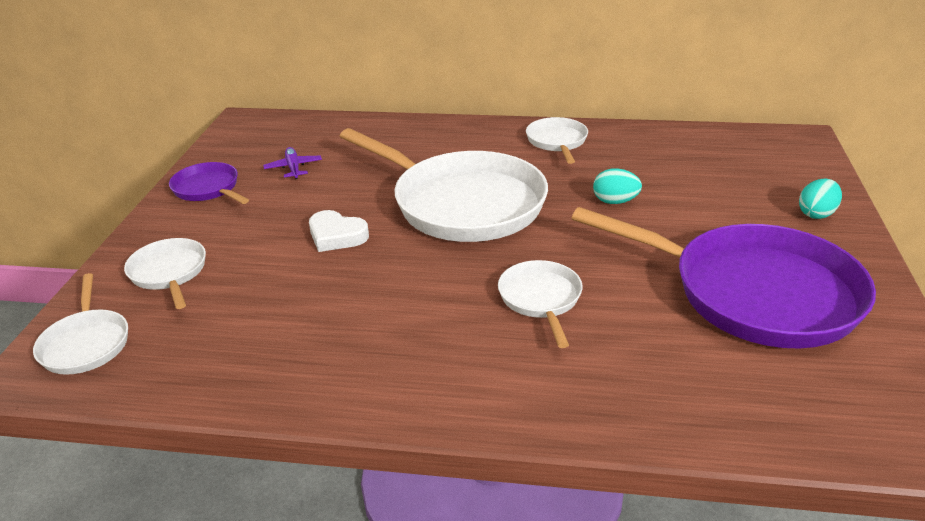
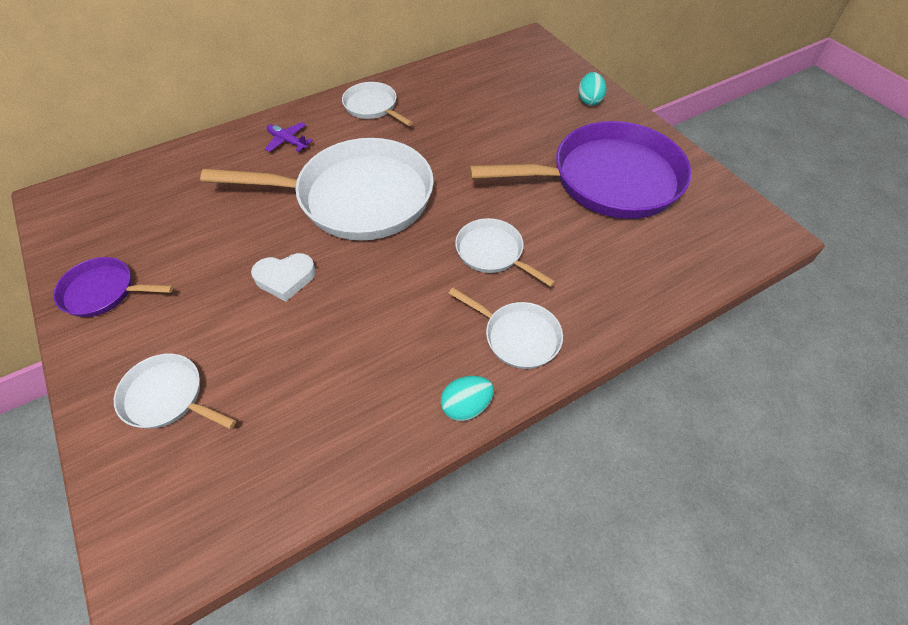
camera: 40 degrees left, 20 degrees up
(86, 343) = (167, 512): white pan -> white pan (517, 336)
(293, 168) = (169, 229): purple plane -> purple plane (287, 141)
(615, 201) = (464, 145): turquoise egg -> turquoise egg (466, 406)

